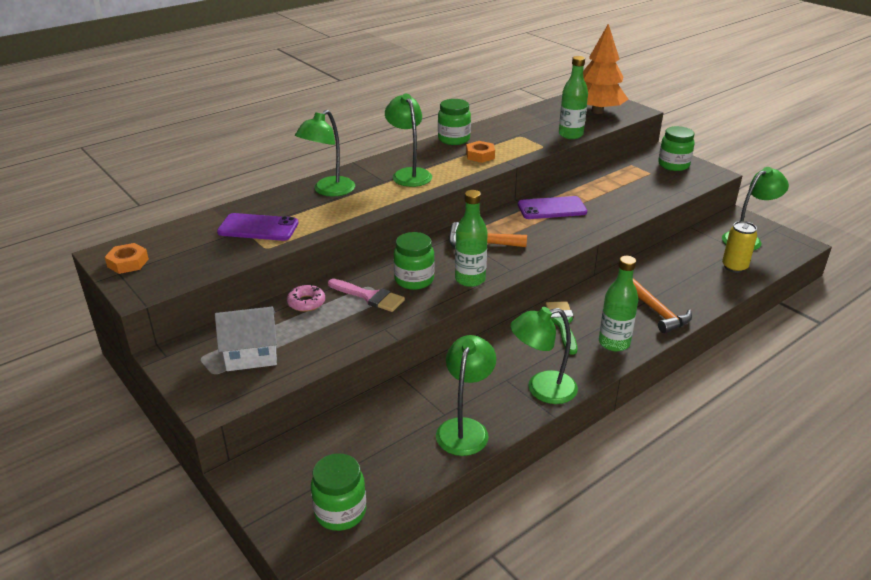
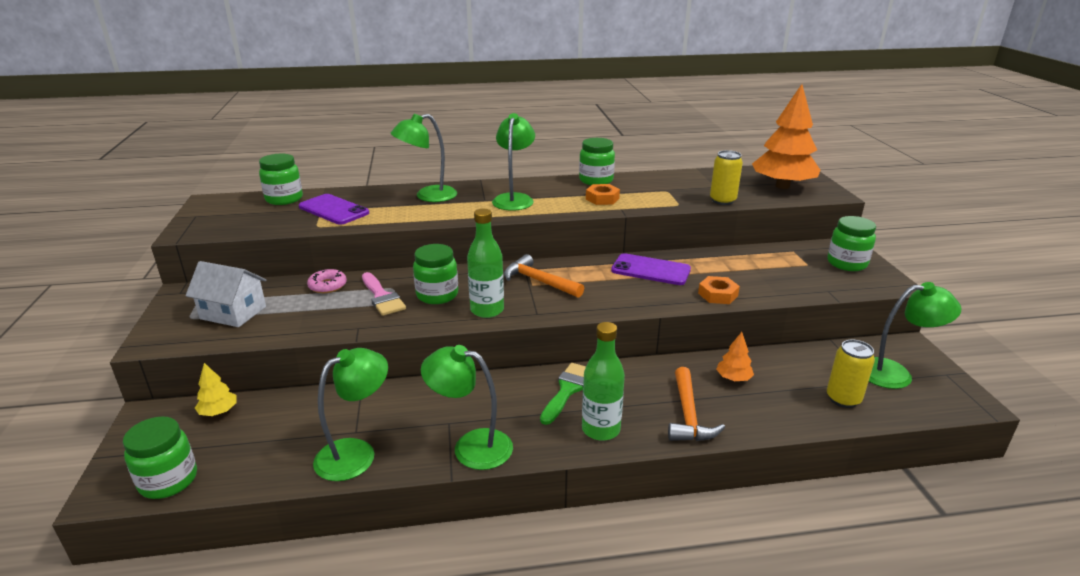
camera: 30 degrees right, 5 degrees down
(128, 263) = (211, 210): orange nut -> orange nut (718, 294)
(189, 230) = (284, 199): none -> green jar
(308, 446) = (218, 412): none -> yellow tree
(570, 135) = (722, 201): green bottle -> yellow can
(659, 276) = (733, 378): none -> orange tree

